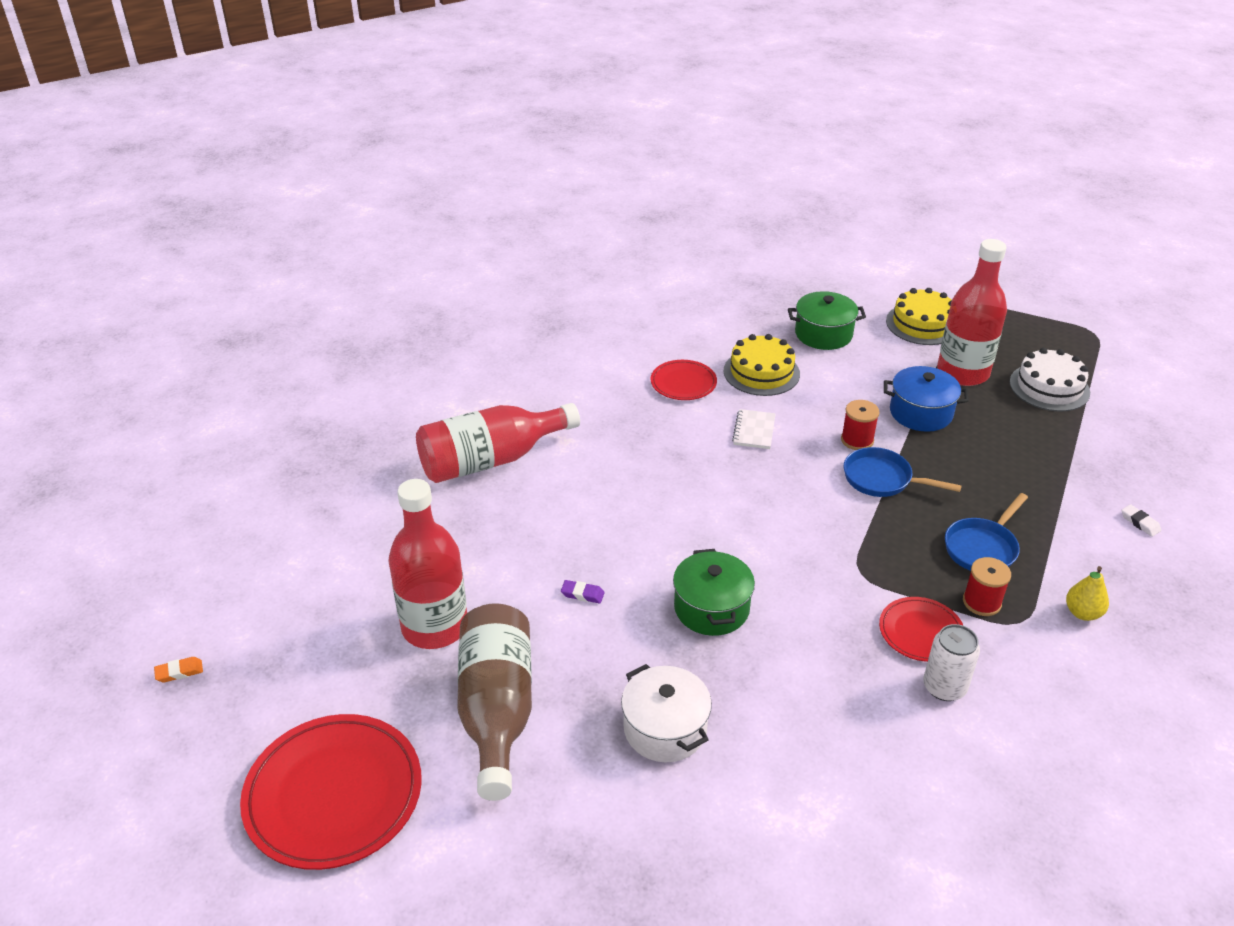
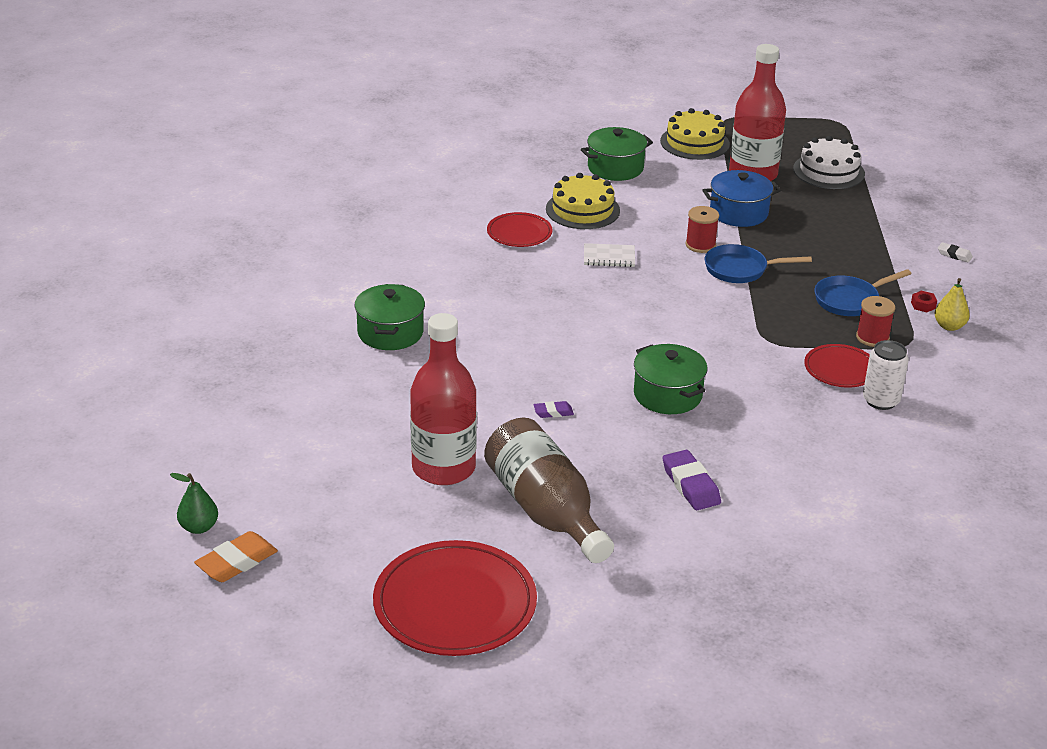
camera: 25 degrees left, 5 degrees down
(177, 622) = (199, 527): none -> green pear
(179, 672) = (237, 562): orange eraser -> orange eraser, size x1.82
(491, 460) = (390, 333): red bottle -> green pot
(665, 729) = (690, 485): white pot -> purple eraser
(754, 431) = (609, 257): white notebook -> white notebook turned 75 degrees counterclockwise
(982, 548) = (849, 300): blue pan -> blue pan turned 45 degrees clockwise
(1066, 577) = (923, 305): none -> red nut

